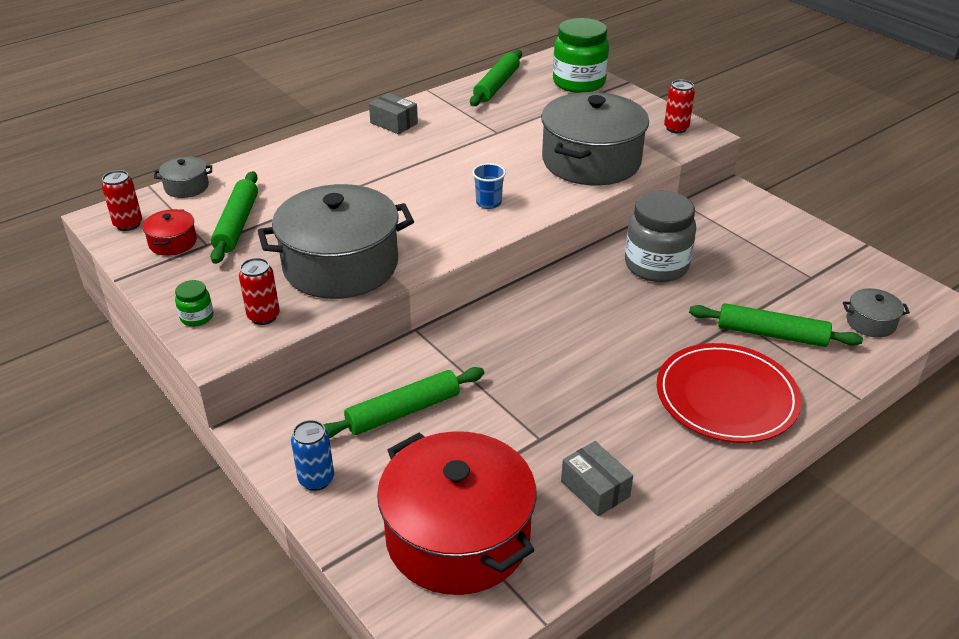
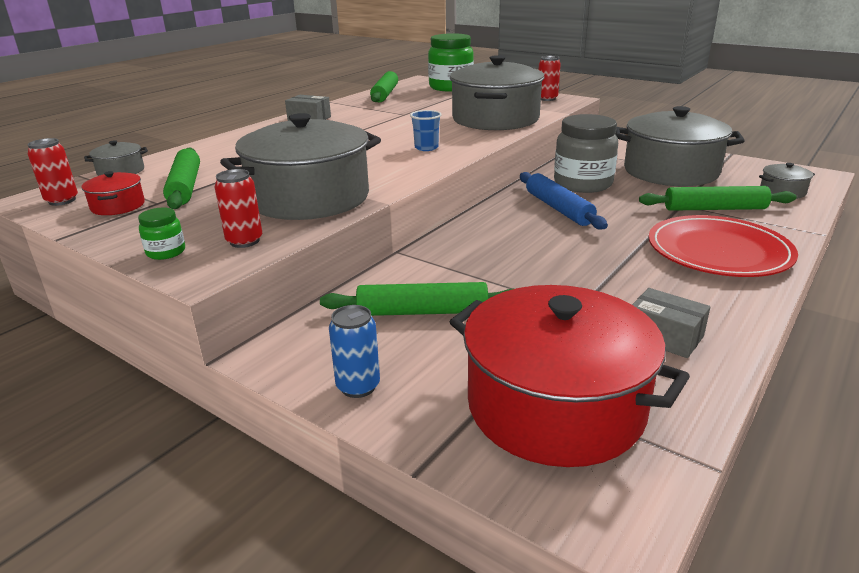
camera: 15 degrees left, 10 degrees down
(403, 411) = (422, 311): green rolling pin -> green rolling pin turned 45 degrees clockwise
(605, 300) = (558, 208): none -> blue rolling pin
(769, 263) = (670, 171): none -> grey pot

